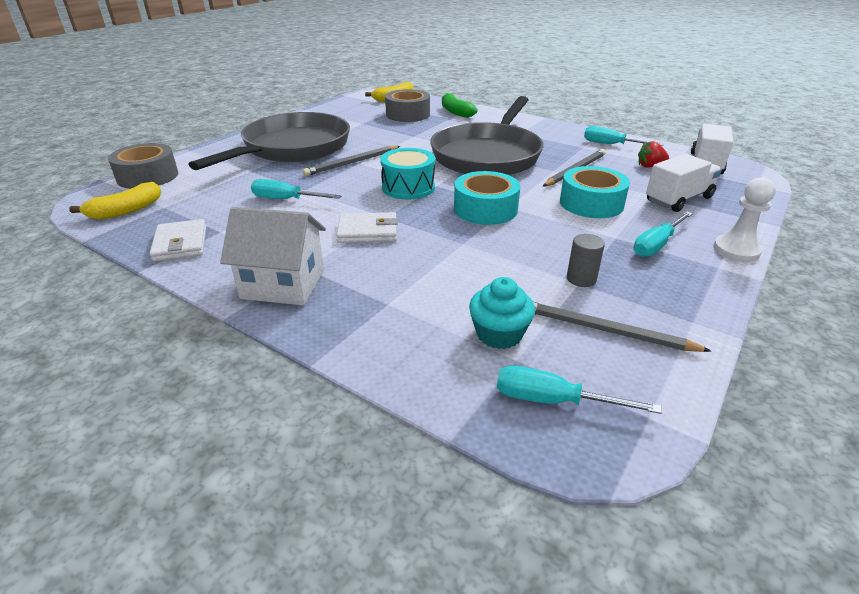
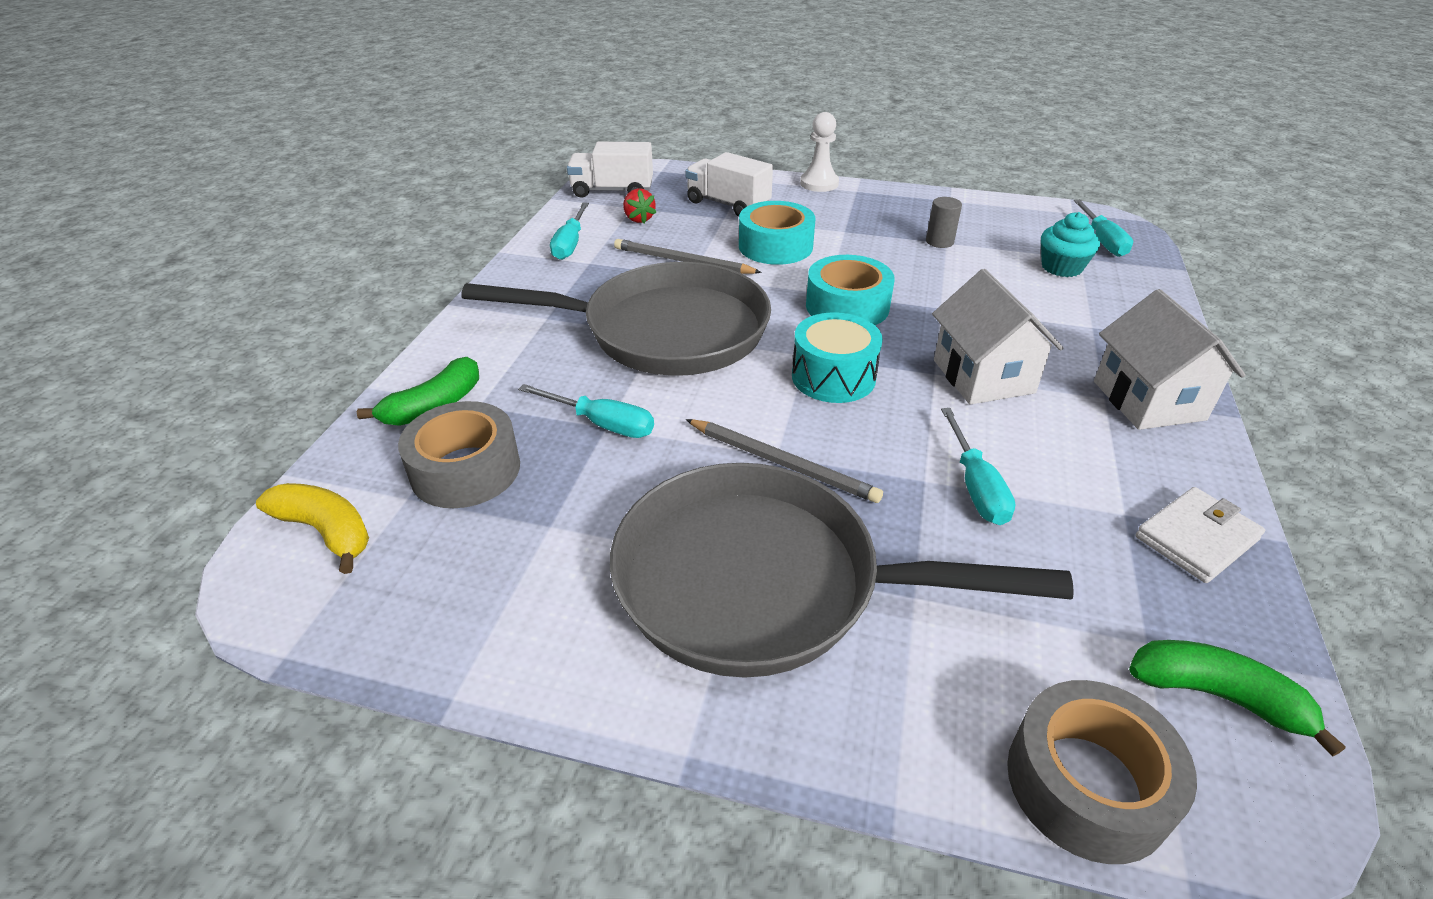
camera: 110 degrees left, 5 degrees up
(126, 210) = (1217, 695): yellow banana -> green banana
(368, 231) = (983, 376): white wallet -> white house
(604, 330) = (1002, 229): grey pencil -> none
(656, 245) = (841, 213): turquoise screwdriver -> turquoise screwdriver (602, 424)

